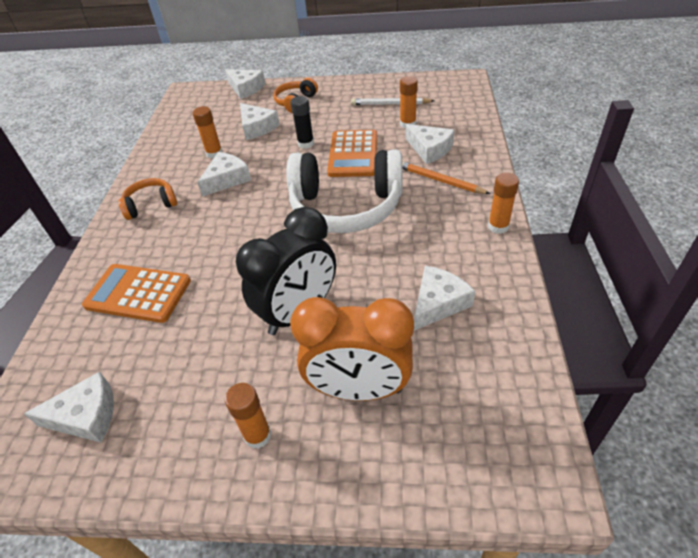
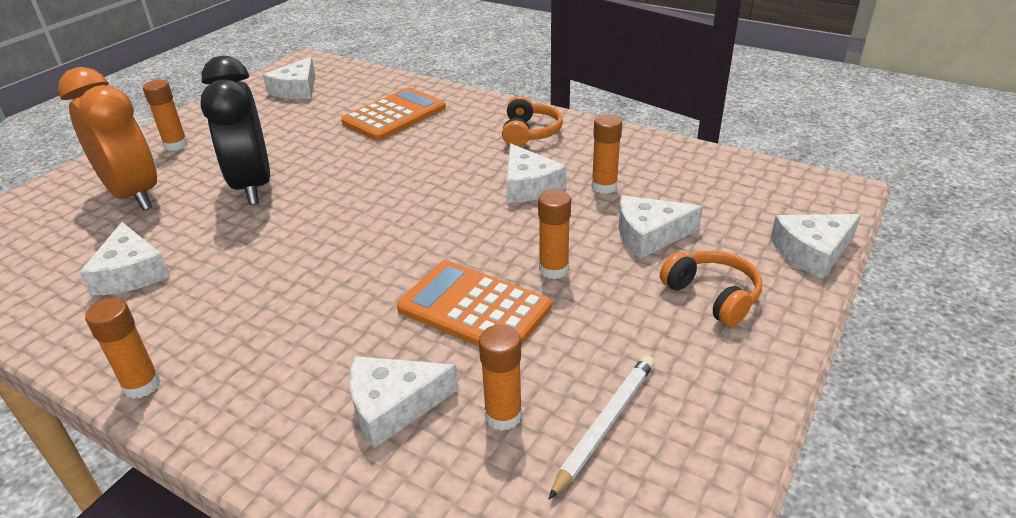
camera: 115 degrees right, 10 degrees down
(306, 144) = (553, 269): black glue stick -> orange glue stick
(346, 207) = (361, 261): white headphones -> none
(358, 389) = (134, 195): orange clock -> orange clock turned 105 degrees clockwise
(440, 180) = (302, 375): orange pencil -> none

